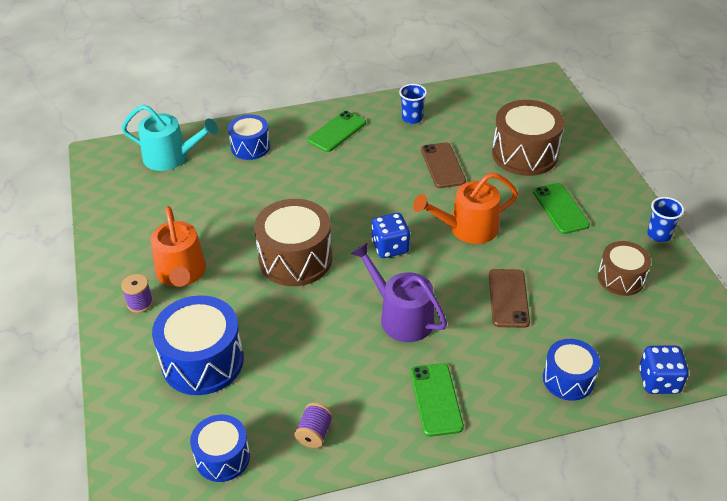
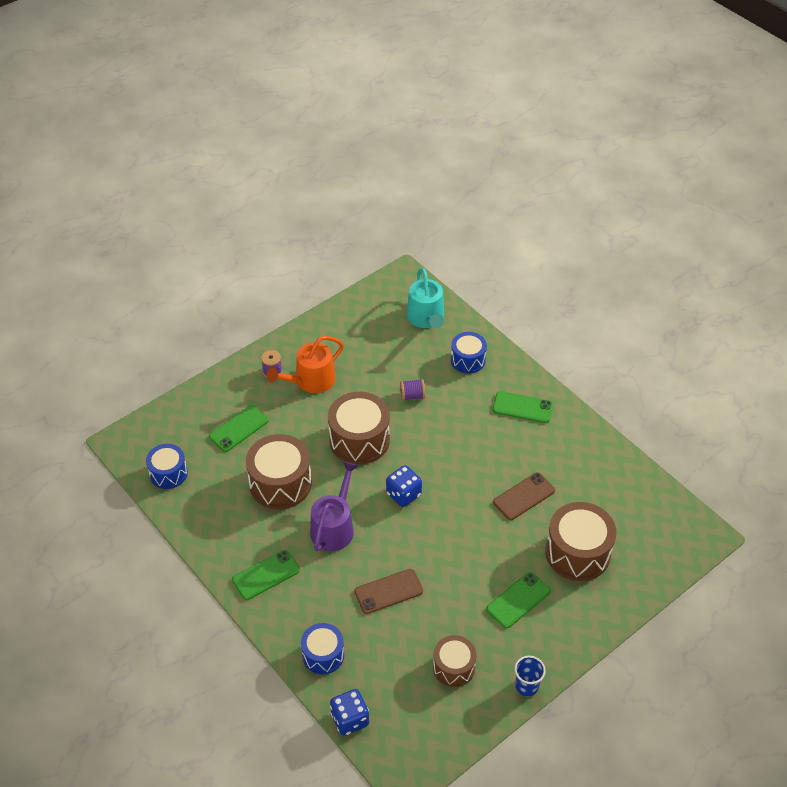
camera: 65 degrees right, 5 degrees up
(202, 361) = (239, 428): blue drum -> green phone
(311, 346) = (280, 483): none -> brown drum
(314, 433) = (207, 514): purple spool -> purple spool (412, 396)
(412, 118) = (575, 453): blue cup -> none
(467, 228) = (454, 539): orange watering can -> none

